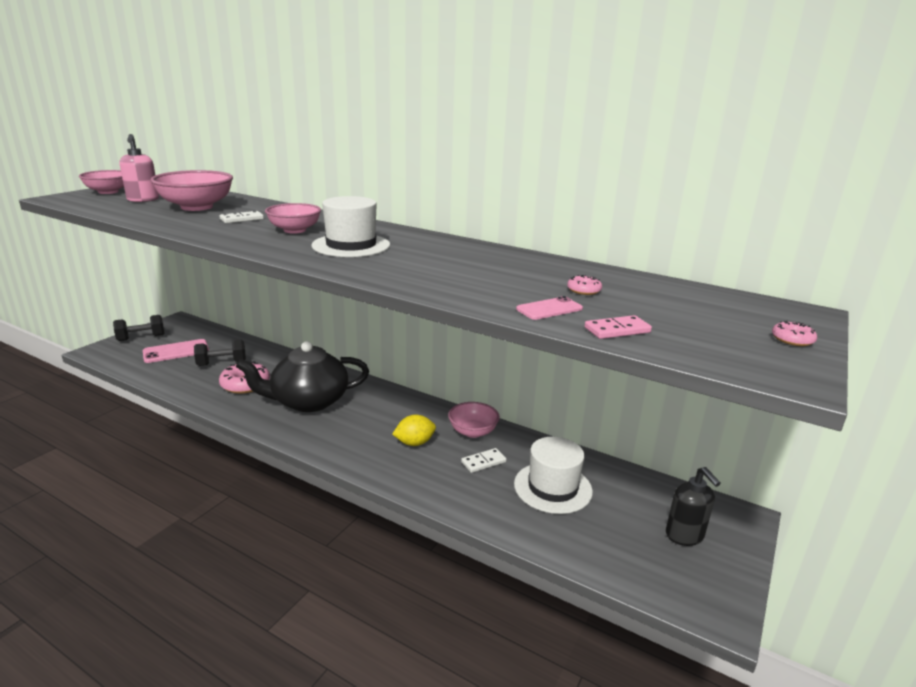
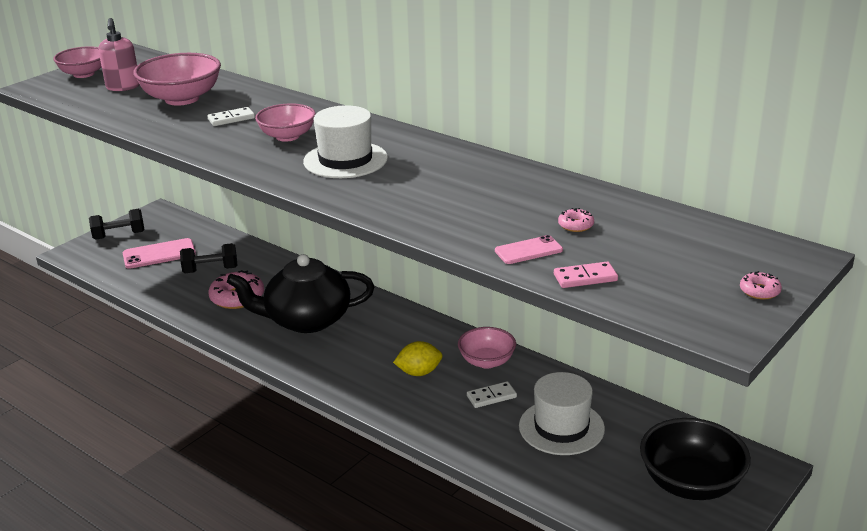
camera: 10 degrees right, 5 degrees up
(684, 535) = (690, 483): black soap dispenser -> black bowl

